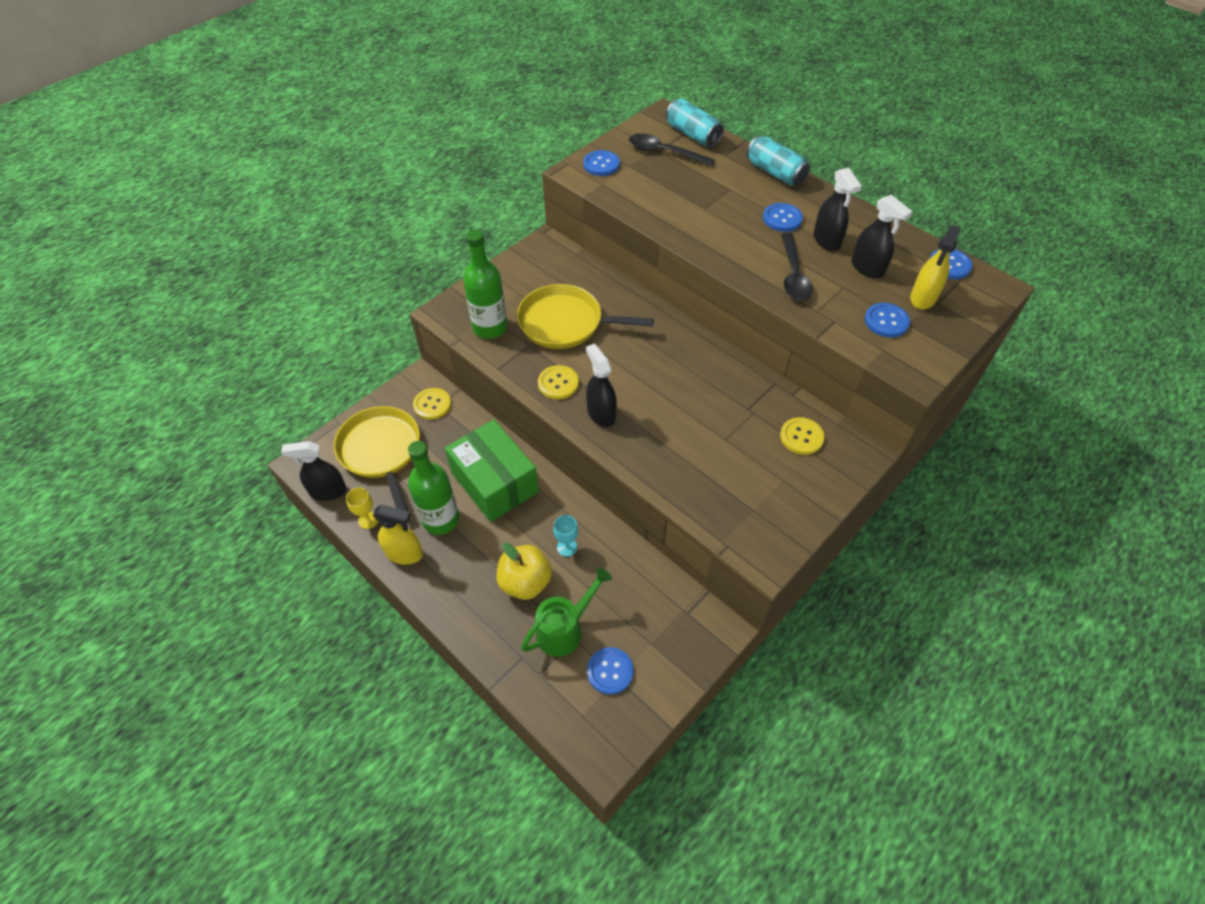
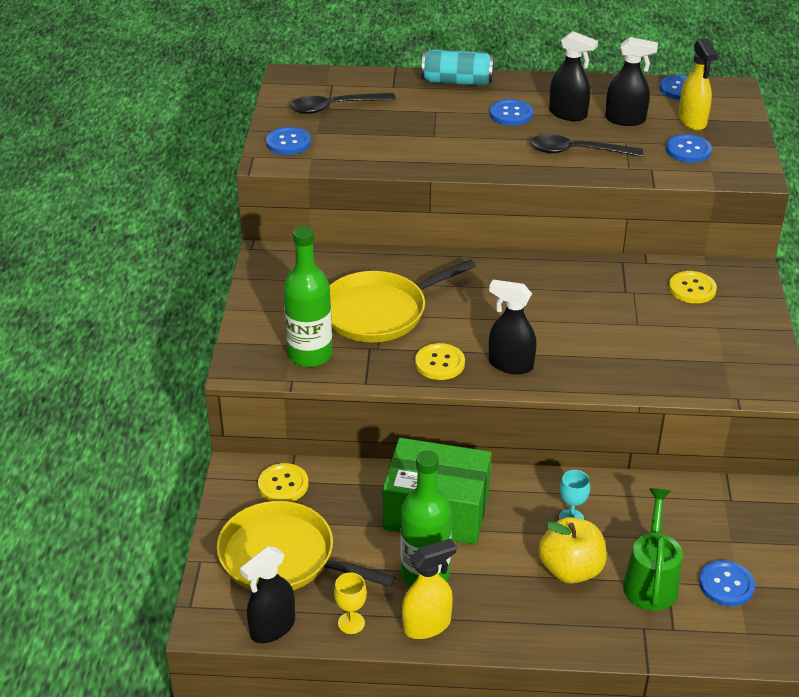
camera: 40 degrees left, 15 degrees down
(692, 134) = (341, 82): turquoise can -> none
(793, 275) = (576, 151): black spoon -> black spoon turned 135 degrees clockwise

